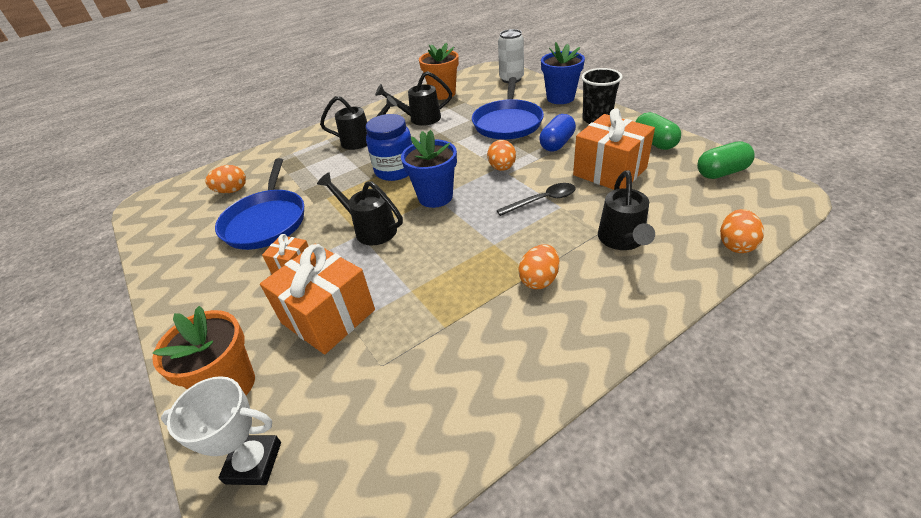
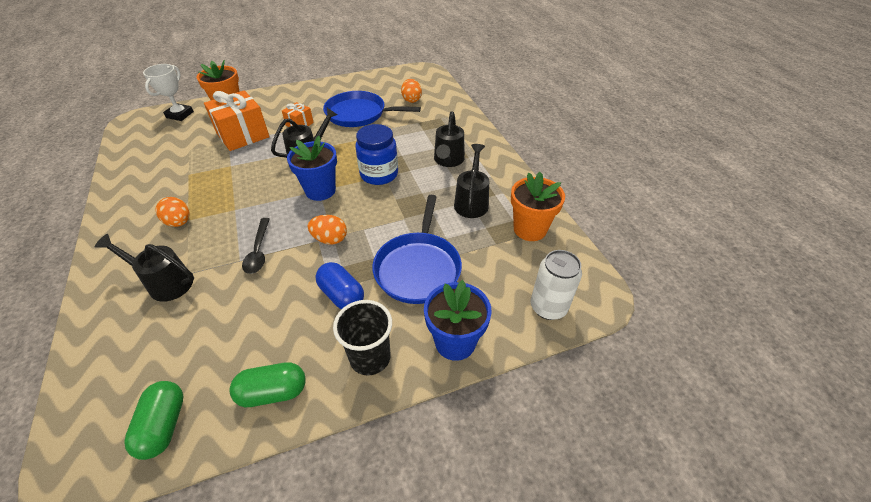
camera: 100 degrees right, 5 degrees up
(508, 122) = (418, 268): blue pan -> blue pan turned 105 degrees counterclockwise
(609, 171) = (256, 318): orange gift -> none
(735, 245) = (80, 359): orange egg -> none

